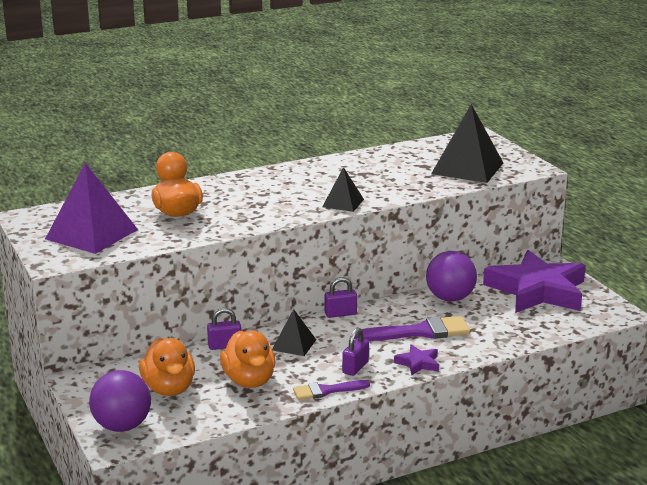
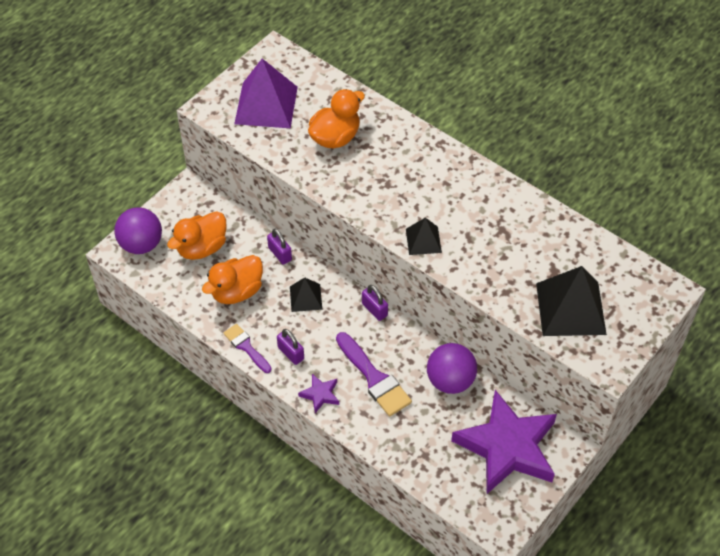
camera: 65 degrees right, 30 degrees up
(355, 367) = (291, 353): purple padlock -> purple padlock turned 45 degrees clockwise

